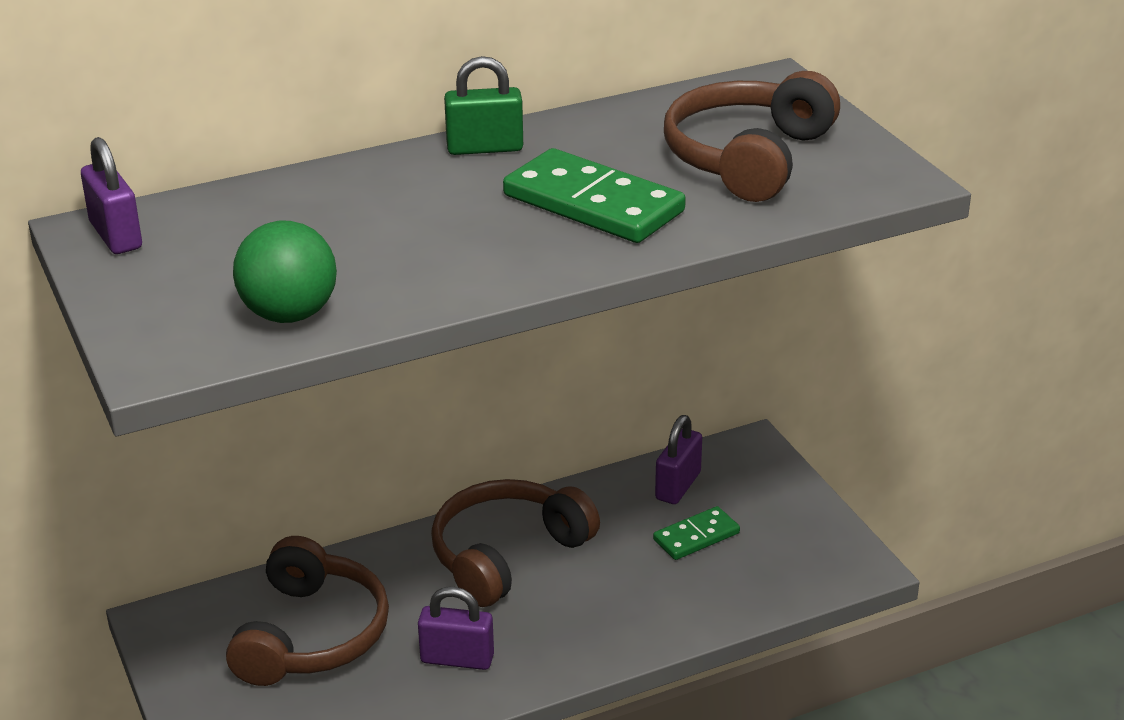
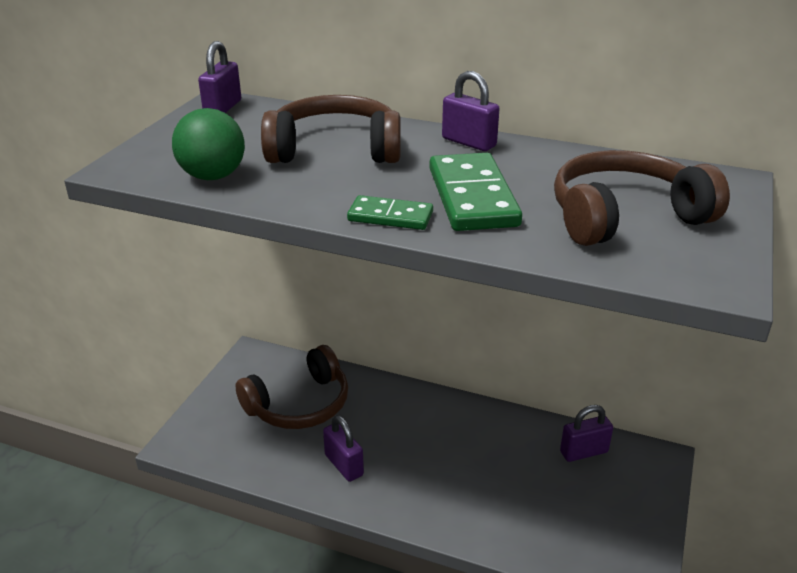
camera: 45 degrees right, 0 degrees up
(485, 148) = (468, 142): green padlock -> purple padlock
(507, 555) = (439, 428): brown headphones -> brown headphones (335, 150)
(696, 537) = (557, 489): green domino -> green domino (390, 216)

